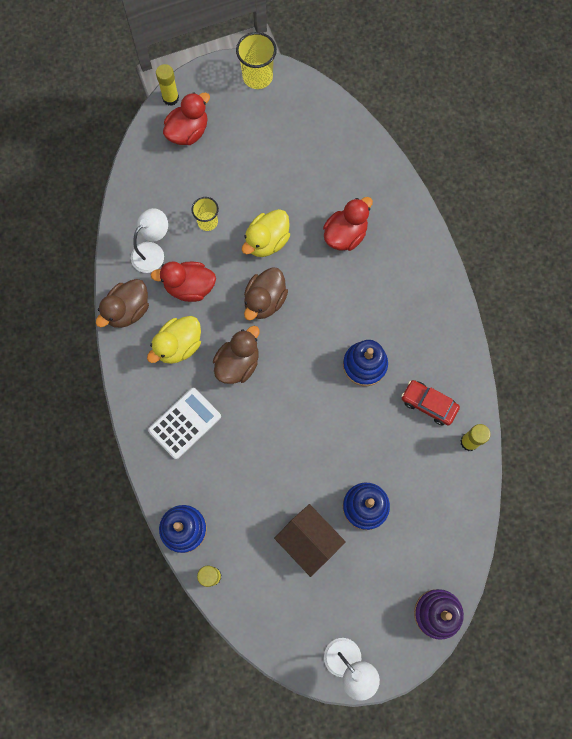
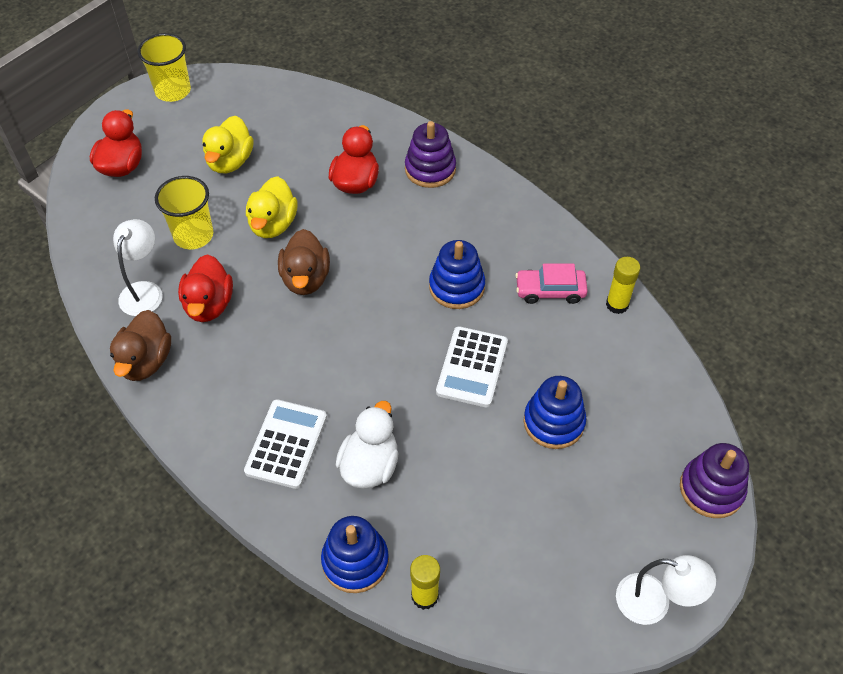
camera: 30 degrees left, 20 degrees down
(170, 98) = (84, 145): yellow glue stick -> none
(178, 346) = (230, 368): yellow duck -> yellow duck (230, 162)
(189, 287) = (209, 305): red duck -> red duck turned 60 degrees counterclockwise
(207, 222) = (193, 235): yellow cup -> yellow cup, size x1.55
(228, 469) = (369, 465): none -> white duck
(238, 363) = (313, 352): brown duck -> none
(309, 541) = (515, 492): brown house -> none
(336, 434) = (472, 367): none -> white calculator
(407, 251) = (430, 169): none -> purple stacking toy
(428, 404) = (550, 291): red car -> pink car

